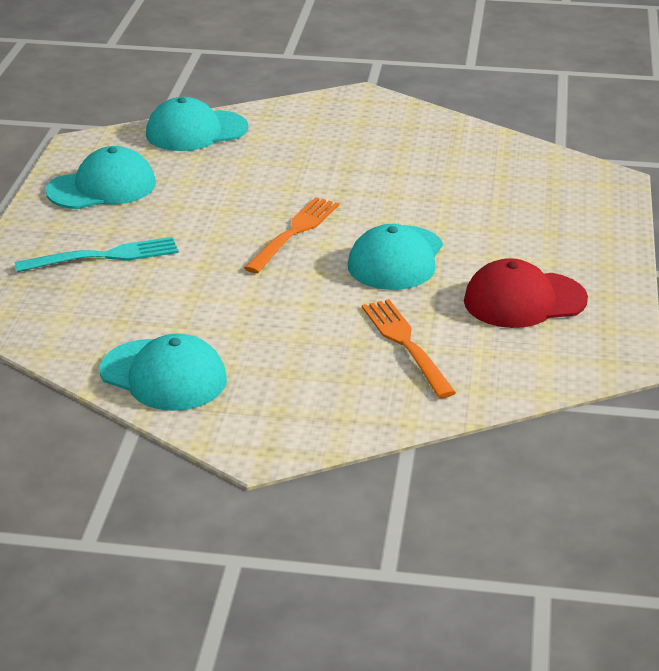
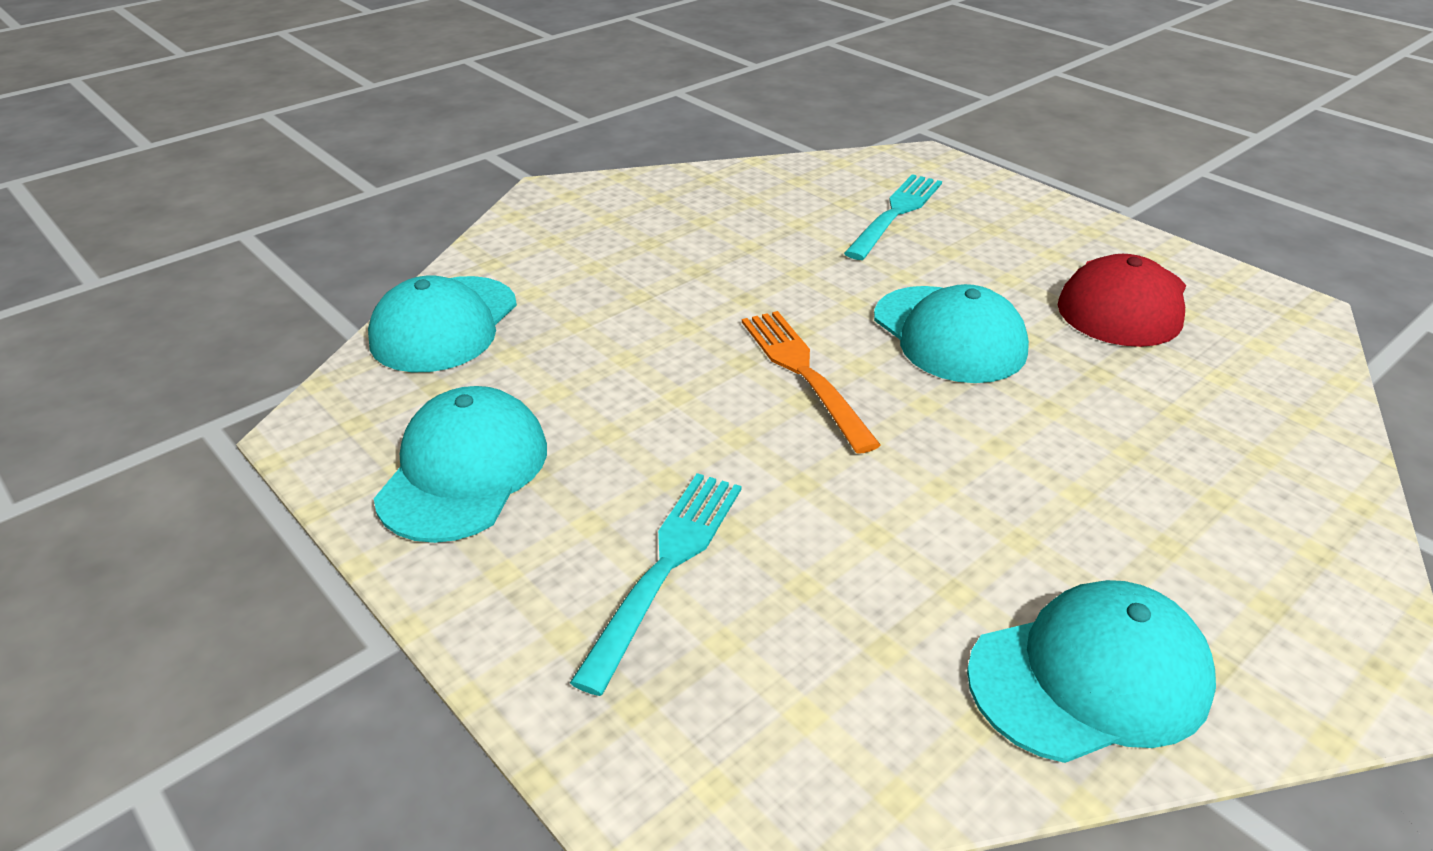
camera: 50 degrees left, 5 degrees up
(406, 344) = (1162, 419): orange fork -> none
(514, 197) = (895, 213): none -> turquoise fork

